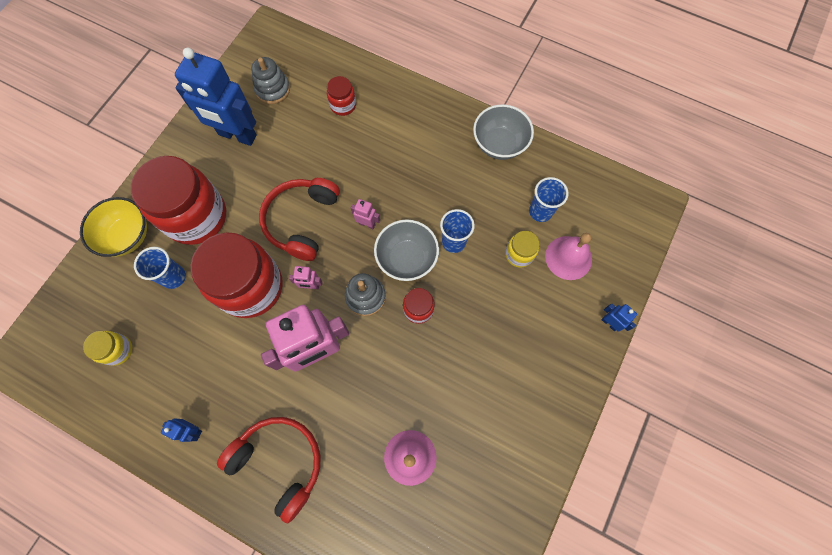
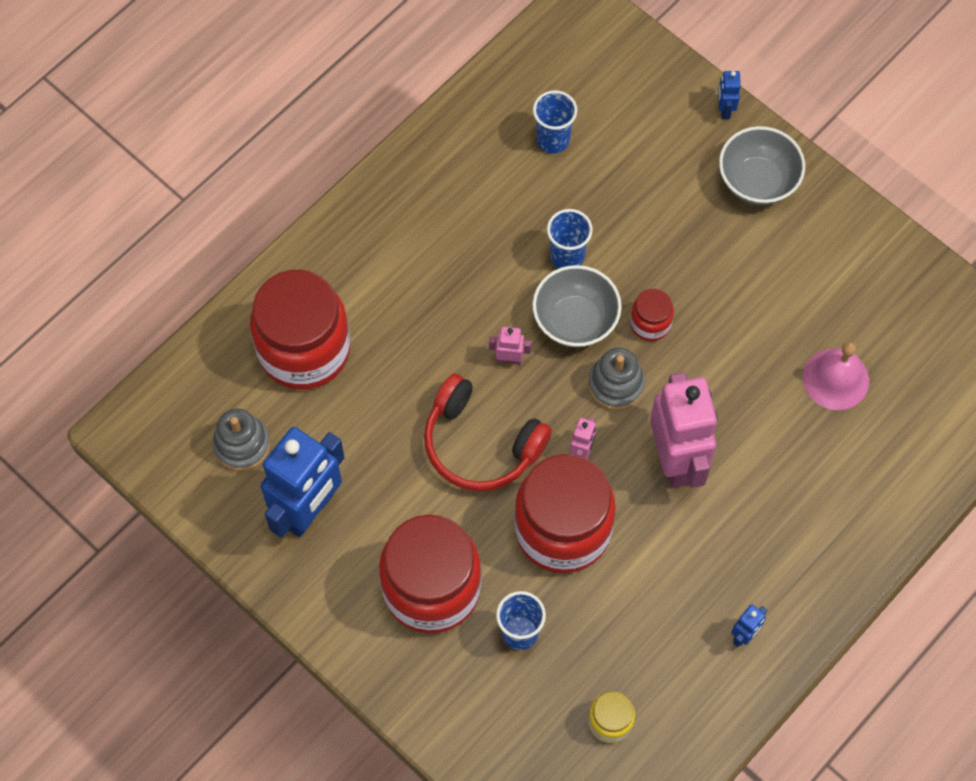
camera: 75 degrees left, 5 degrees down
(127, 236) = (435, 692): yellow bowl -> none
(279, 462) = (808, 533): red headphones -> none
(343, 105) = (304, 350): red jar -> red jar, size x2.24
(367, 224) = (509, 359): pink robot -> pink robot turned 60 degrees clockwise
(499, 144) = (436, 160): grey bowl -> grey bowl (757, 181)
(519, 254) = (606, 183): yellow jar -> none
(568, 257) = (627, 127): pink bell -> none
(609, 323) = (724, 109): blue robot -> blue robot turned 60 degrees counterclockwise

